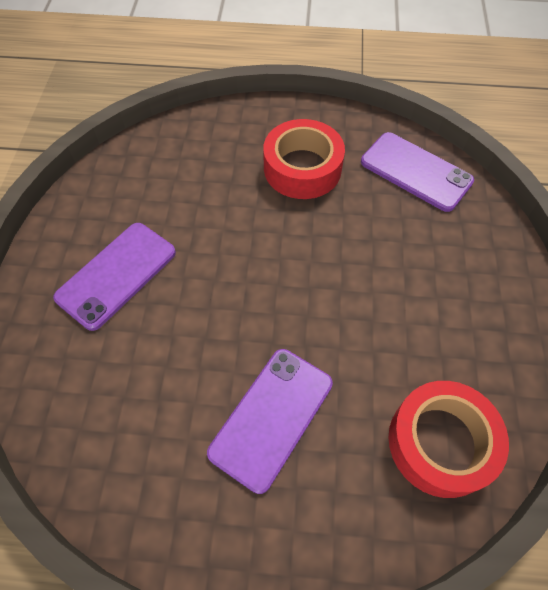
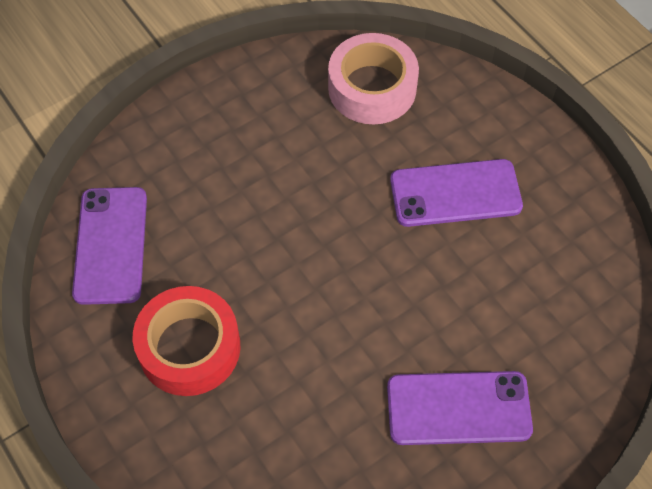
camera: 130 degrees left, 0 degrees up
(440, 442) = (372, 88): red tape -> pink tape

